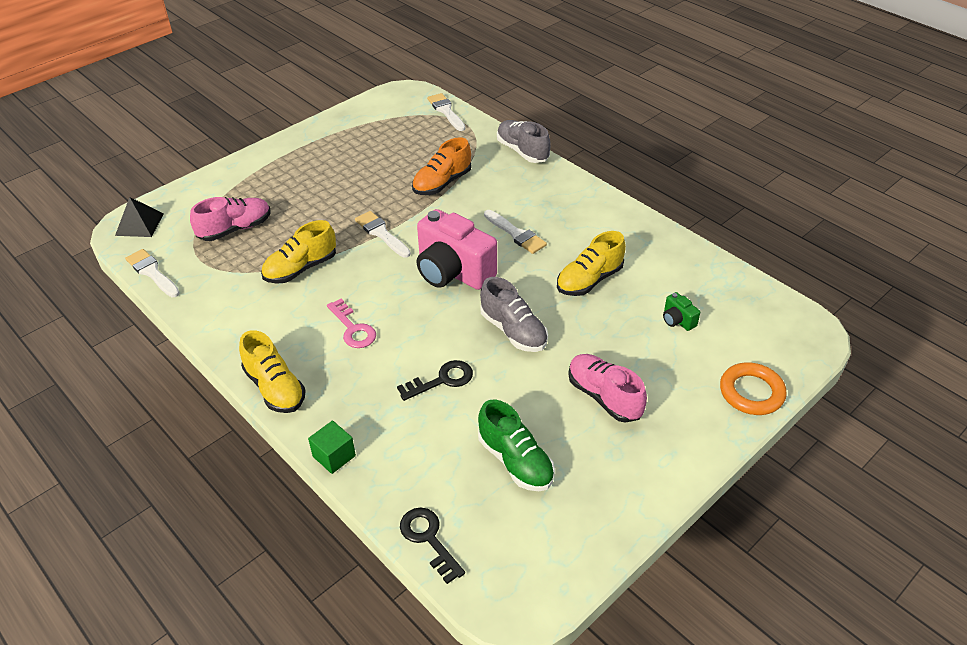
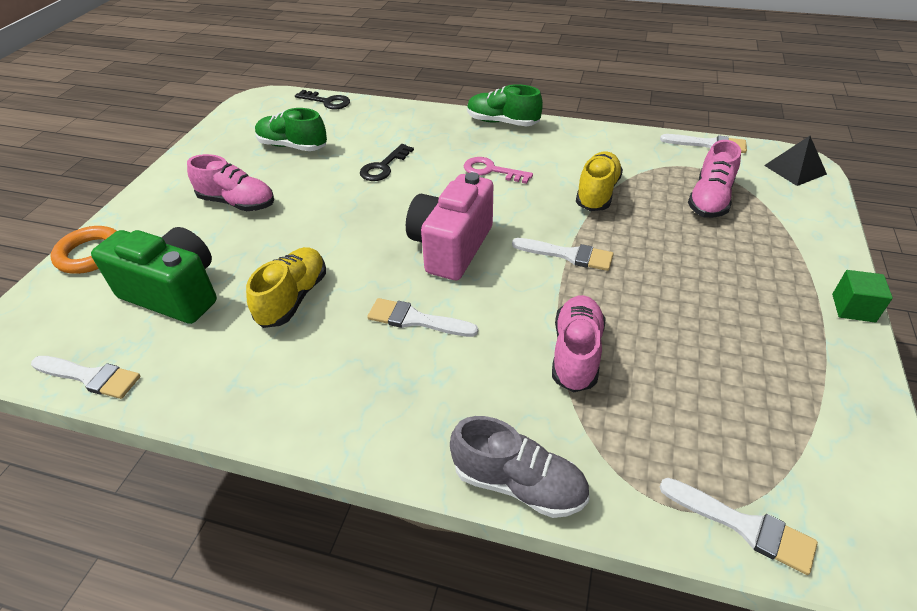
camera: 150 degrees right, 0 degrees up
(275, 388) = (502, 122): yellow shoe -> green shoe
(334, 456) = (421, 110): green cube -> green cube (853, 308)
(442, 183) = (576, 353): orange shoe -> pink shoe
(453, 272) = (451, 247): pink camera -> pink camera turned 75 degrees counterclockwise
(513, 331) = (348, 220): grey shoe -> none
(677, 320) = (174, 293): green camera -> green camera, size x2.39
(740, 280) = (90, 377): none -> white brush

